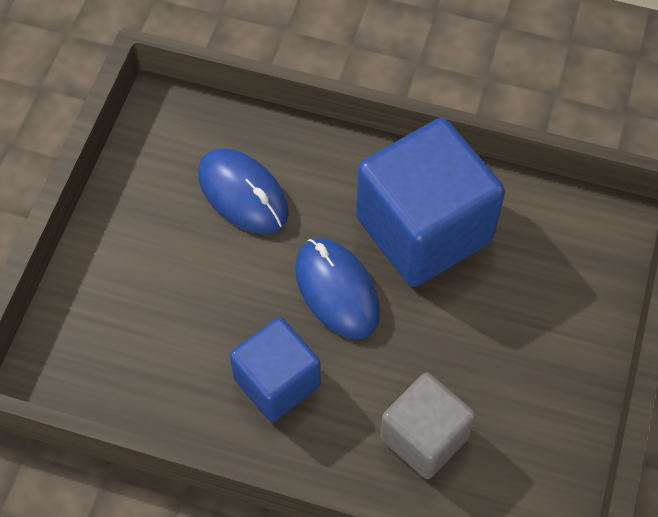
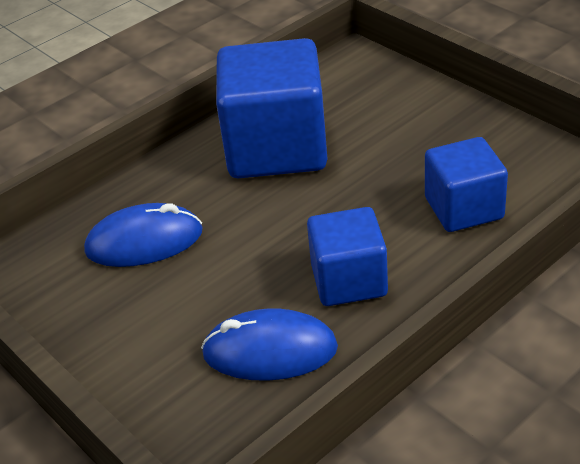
camera: 55 degrees left, 20 degrees down
(337, 290) = (289, 214): blue mouse -> blue mouse (270, 351)
(424, 437) = (463, 208): grey cube -> blue cube

